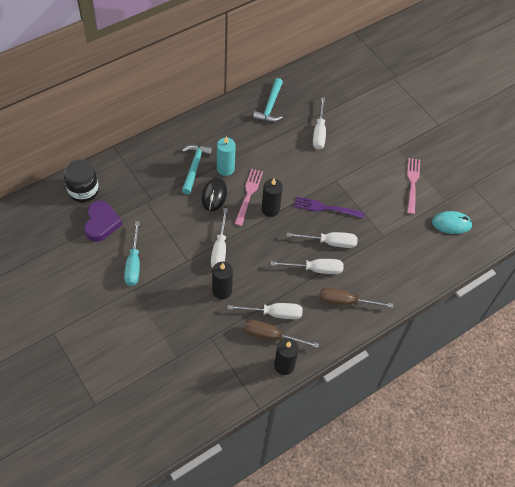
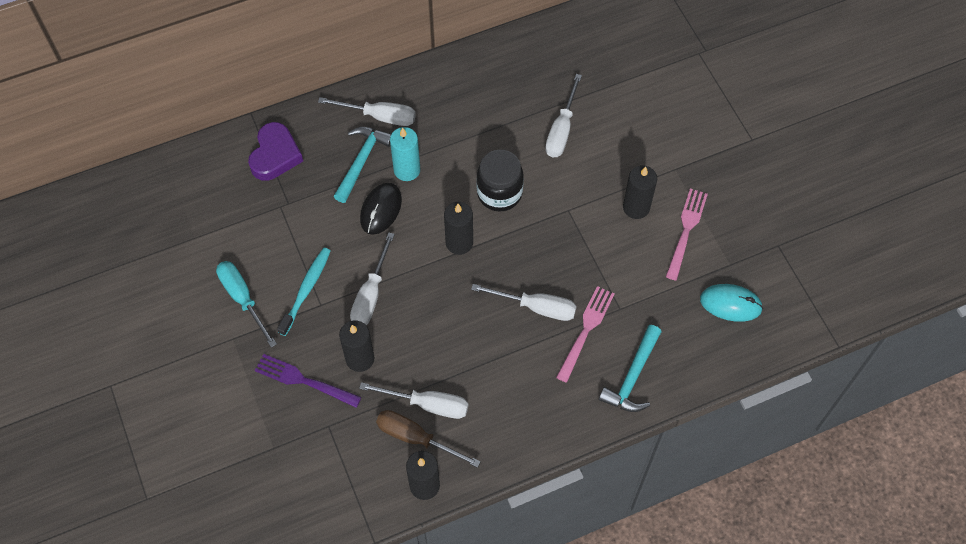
camera: 15 degrees right, 5 degrees up
(83, 191) = (194, 177): black jar -> black jar (499, 193)
(101, 223) = (209, 231): purple heart -> purple heart (275, 155)
(134, 263) = (242, 299): turquoise screwdriver -> turquoise screwdriver turned 135 degrees clockwise
(175, 252) = (306, 290): none -> turquoise toothbrush
(248, 195) = (432, 215): pink fork -> pink fork (586, 330)
(270, 106) = (496, 78): turquoise hammer -> turquoise hammer (632, 376)
(315, 269) = (504, 345): white screwdriver -> white screwdriver (379, 116)
(326, 208) = (543, 252): purple fork -> purple fork (304, 380)
(345, 301) = (538, 402): brown screwdriver -> none
(378, 173) = (636, 207): none -> black candle

